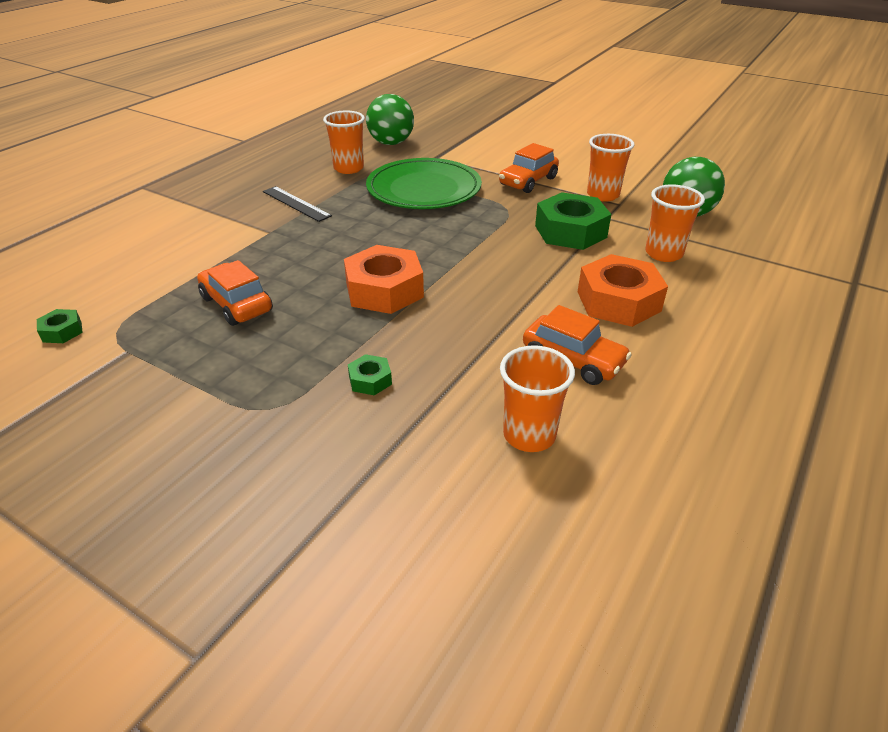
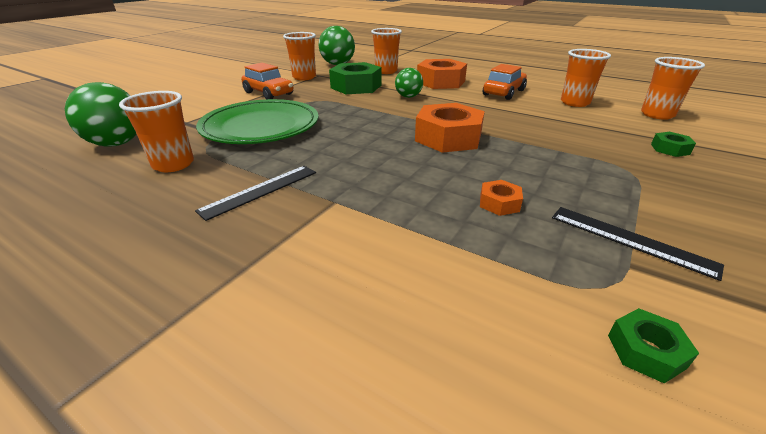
camera: 90 degrees left, 5 degrees down
(153, 361) = (630, 240): none -> black ruler
(236, 304) = (499, 203): orange car -> orange nut
(370, 380) = (565, 138): green nut -> green nut (670, 149)
(469, 534) = (657, 114): none -> orange cup
(532, 269) = (408, 97): none -> green ball

